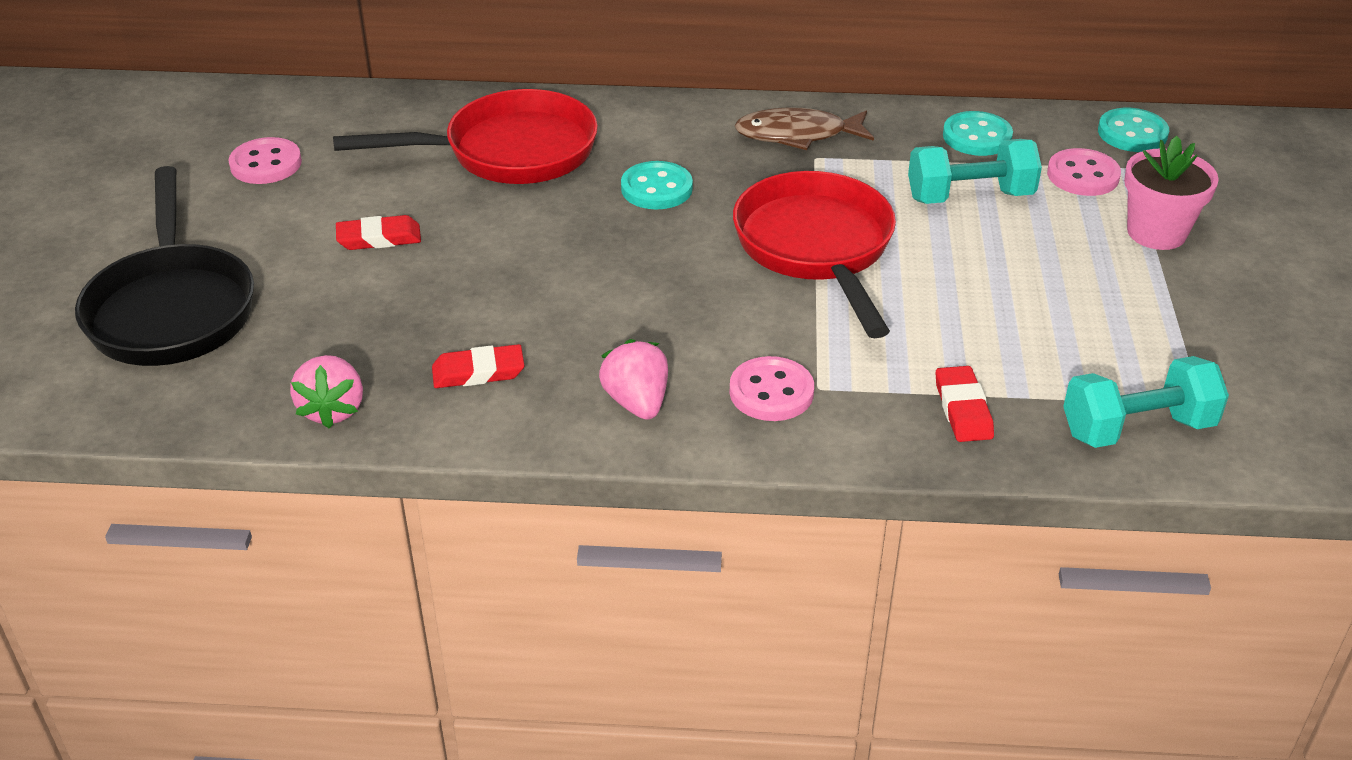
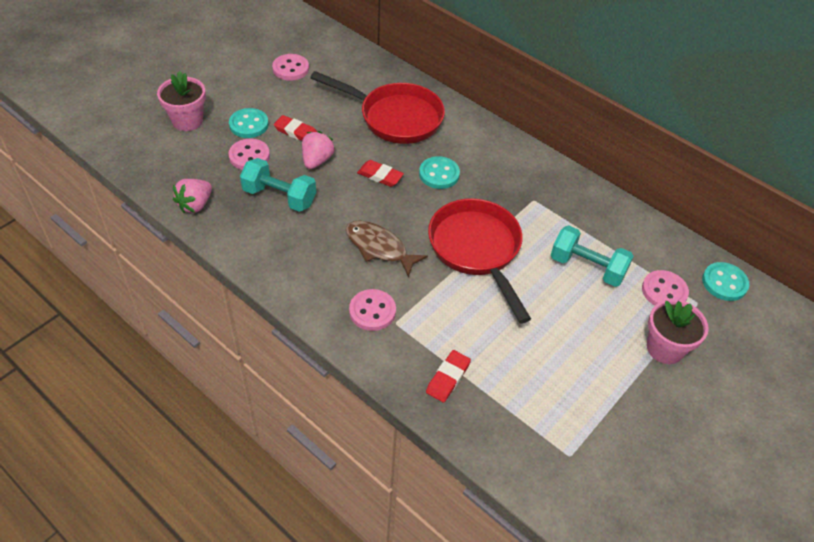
camera: 35 degrees right, 10 degrees up
(172, 309) = (187, 121): black pan -> pink flower pot
(341, 303) = (249, 156): none -> pink button
(478, 372) = (266, 222): red eraser -> red eraser (380, 176)
(637, 402) = (311, 278): pink strawberry -> pink strawberry (317, 160)
(797, 135) = (539, 182): brown fish -> brown fish (379, 248)
(816, 248) = (477, 250): red pan -> red pan turned 45 degrees counterclockwise
(977, 137) = (632, 235): turquoise button -> turquoise button (249, 124)
(1137, 428) = (520, 446): turquoise dumbbell -> turquoise dumbbell (279, 197)

